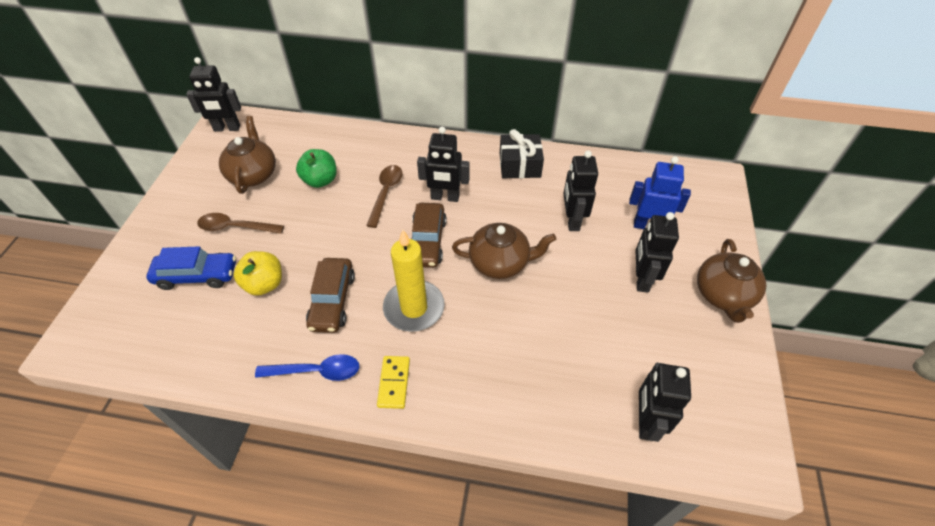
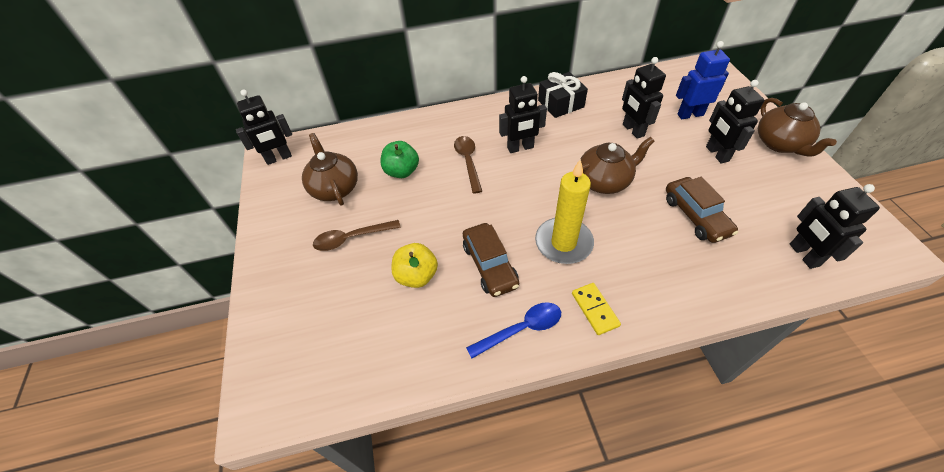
camera: 20 degrees left, 0 degrees up
(197, 276) = (345, 294): blue car -> none
(427, 241) = (533, 187): brown car -> brown car (695, 216)

